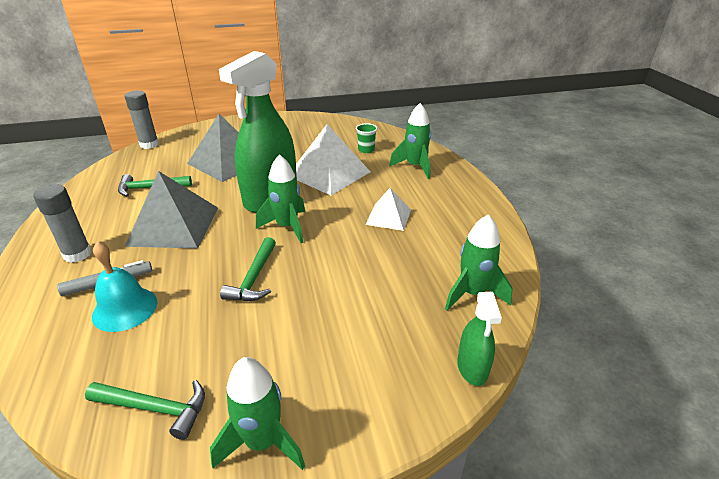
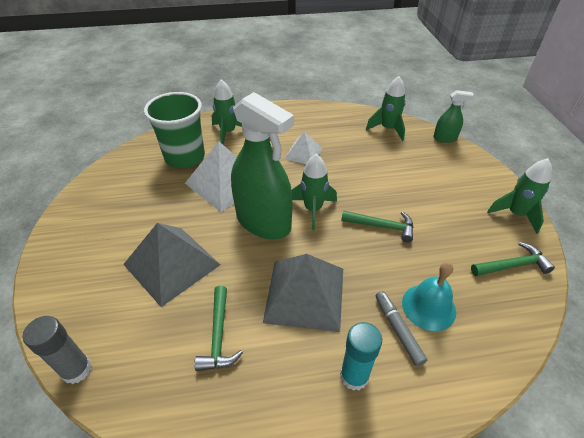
camera: 85 degrees left, 10 degrees up
(77, 254) = (354, 376): grey glue stick -> turquoise glue stick
(155, 408) = (512, 265): green hammer -> green hammer turned 60 degrees clockwise
(366, 150) = (185, 157): green cup -> green cup, size x2.45

